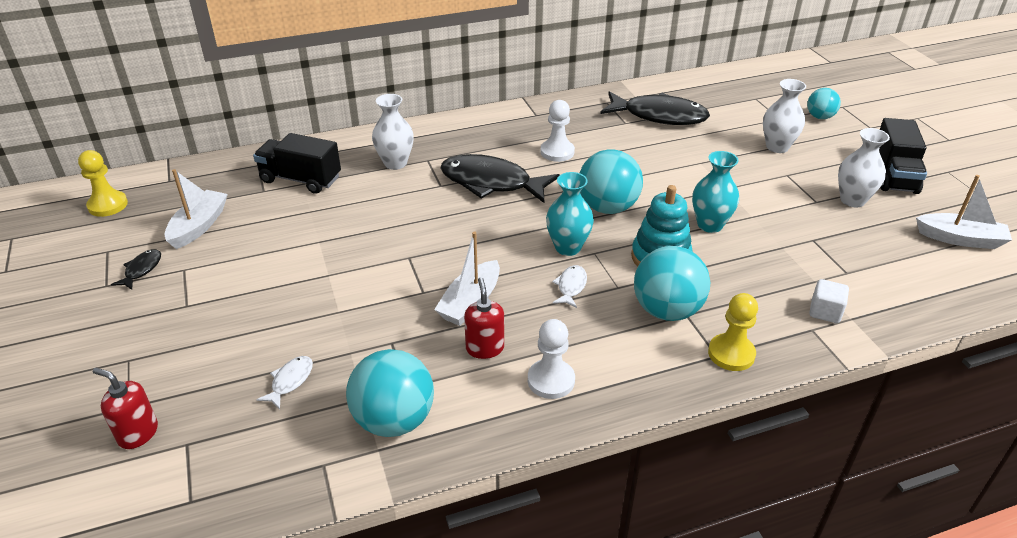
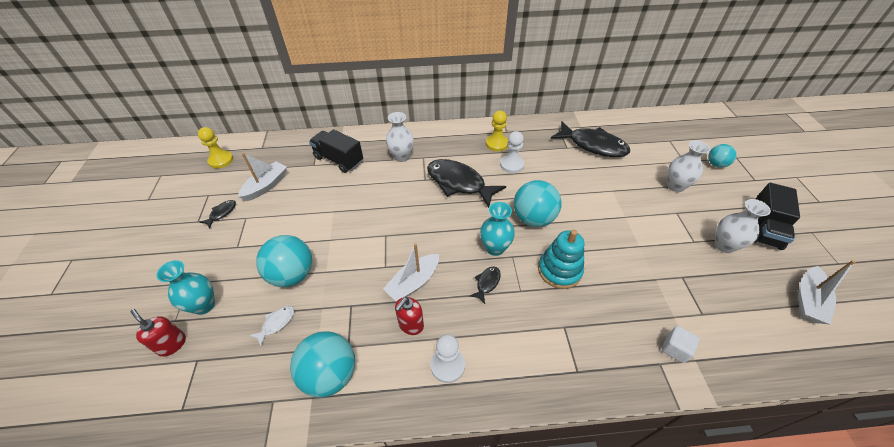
camera: 15 degrees right, 10 degrees up
(485, 348) = (411, 325): red soap dispenser -> red soap dispenser turned 150 degrees counterclockwise
(571, 286) = (487, 283): white fish -> black fish
(666, 310) = (550, 320): turquoise ball -> turquoise ball (292, 275)
(710, 225) = (604, 248): turquoise vase -> turquoise vase (204, 305)
(731, 354) = (589, 372): yellow pawn -> yellow pawn (496, 144)
(960, 239) = (808, 300): white boat -> white boat turned 90 degrees clockwise

